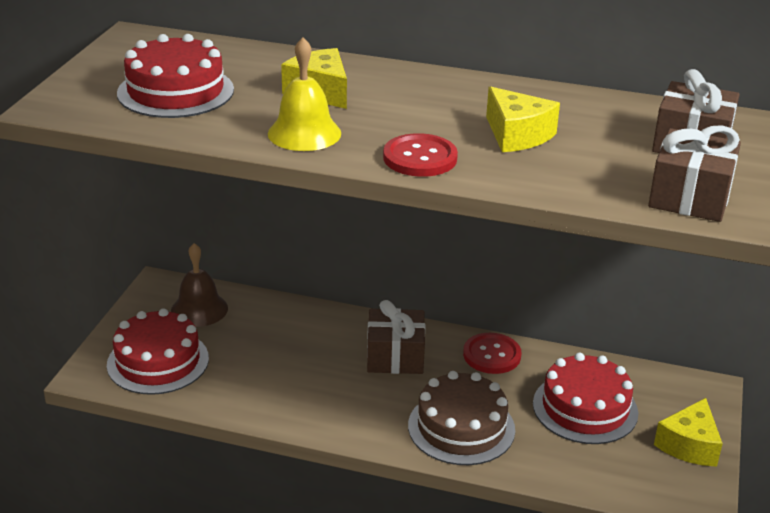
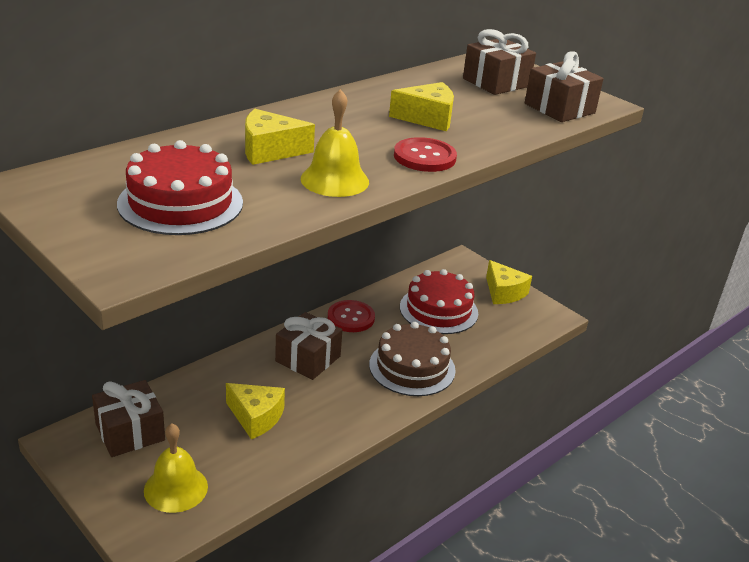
camera: 60 degrees left, 0 degrees up
(158, 361) = (176, 488): red cake -> yellow bell
(199, 309) = (130, 432): brown bell -> brown gift
(282, 363) = (256, 417): none -> yellow cheese

